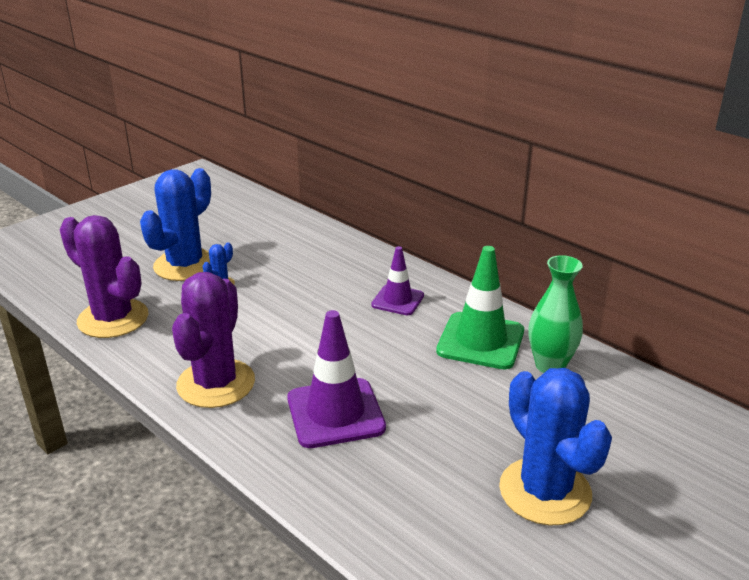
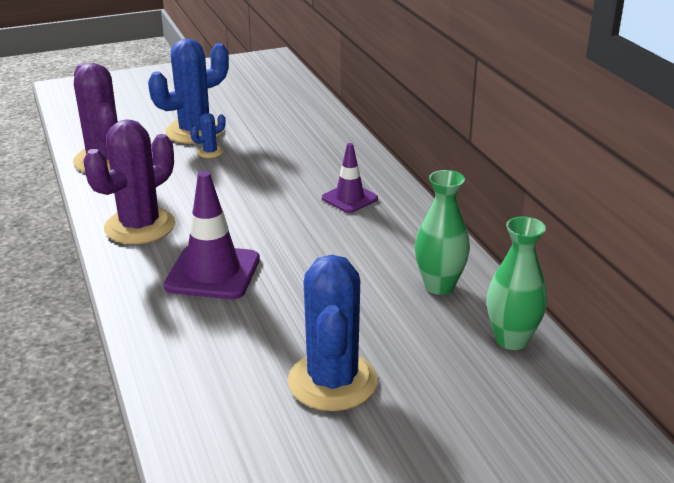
camera: 25 degrees right, 0 degrees up
(480, 341) = (393, 249): green traffic cone -> none
(651, 400) = (511, 340): none -> green vase

